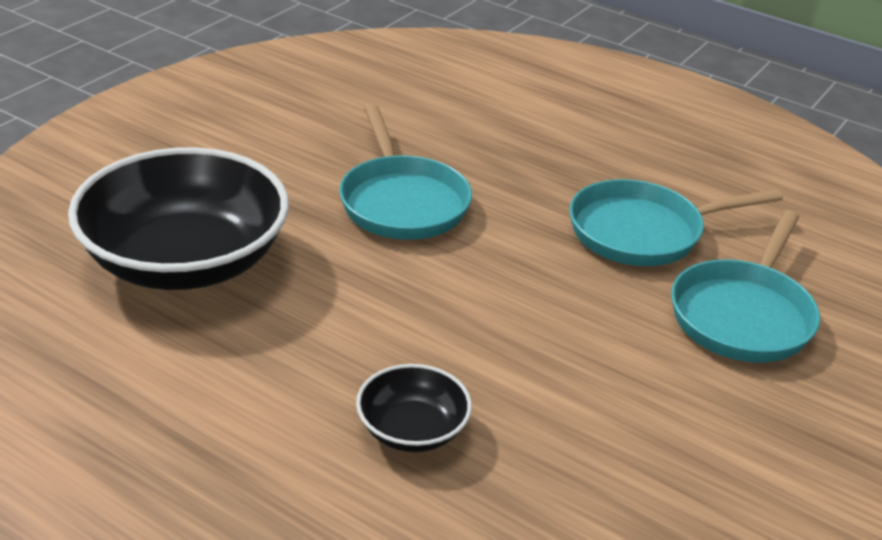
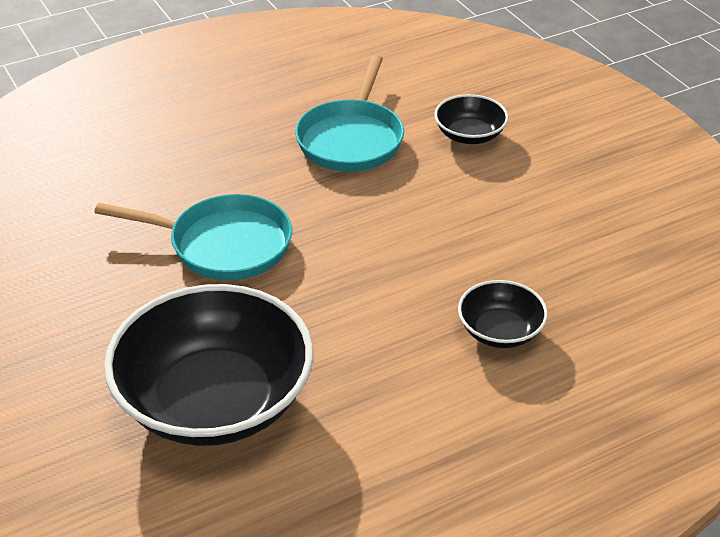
camera: 60 degrees left, 5 degrees up
(743, 315) = (469, 135): turquoise pan -> black bowl

